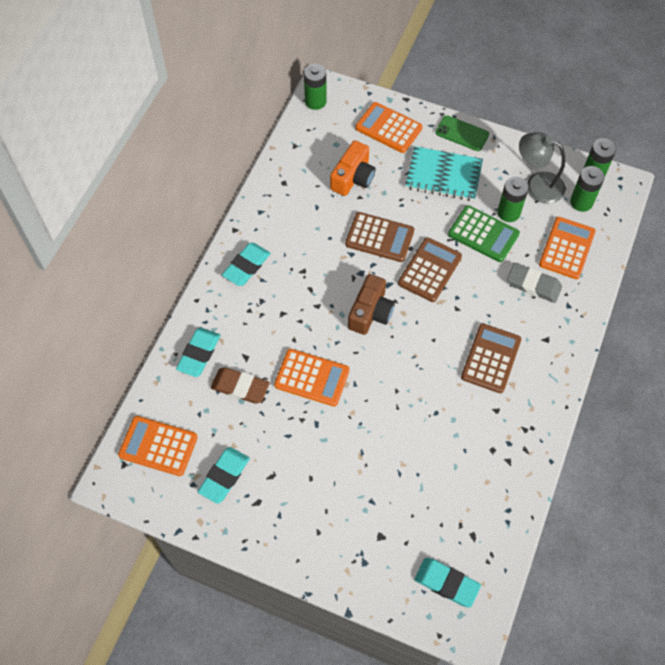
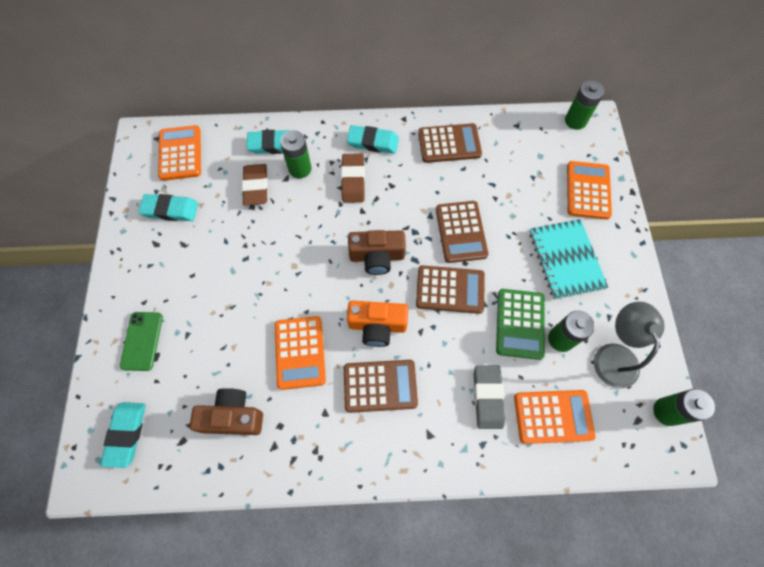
camera: 65 degrees right, 5 degrees up
(280, 300) = (353, 180): none -> brown eraser
(284, 206) = (449, 144): none -> brown calculator
(312, 378) = (288, 236): orange calculator -> orange calculator (300, 352)
(353, 177) = (512, 184): orange camera -> orange camera (377, 326)
(462, 133) = (627, 257): green phone -> green phone (142, 341)
(468, 485) = (233, 416): none -> brown camera
(581, 202) = (622, 411): green battery -> green battery (300, 169)

